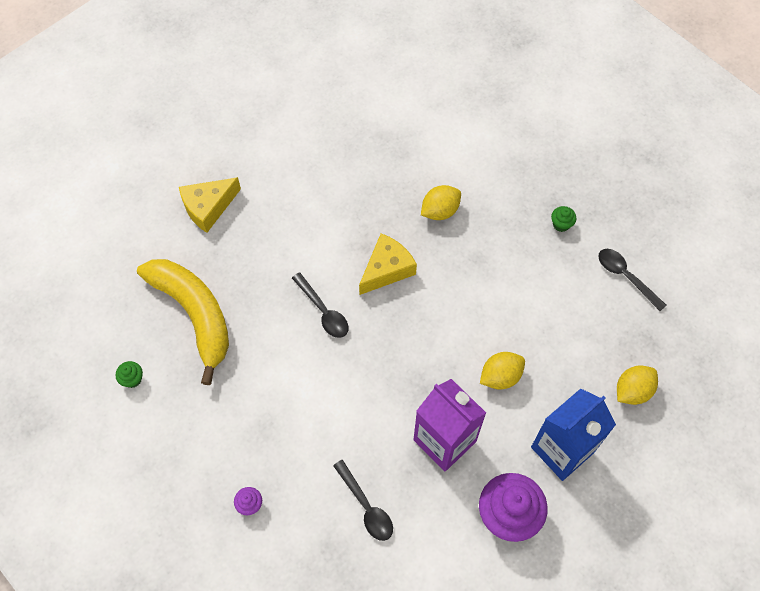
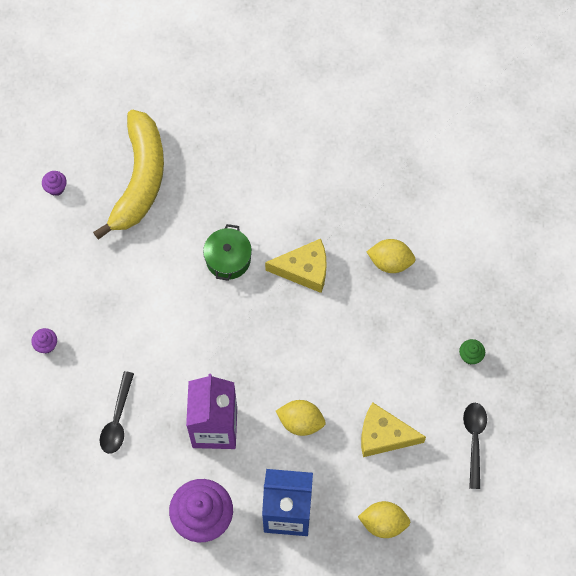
camera: 45 degrees right, 5 degrees up
(132, 379) = (56, 188): green cupcake -> purple cupcake
(208, 207) = (227, 107): yellow cheese -> yellow cheese (383, 435)
(323, 311) = (228, 259): black spoon -> green pot

